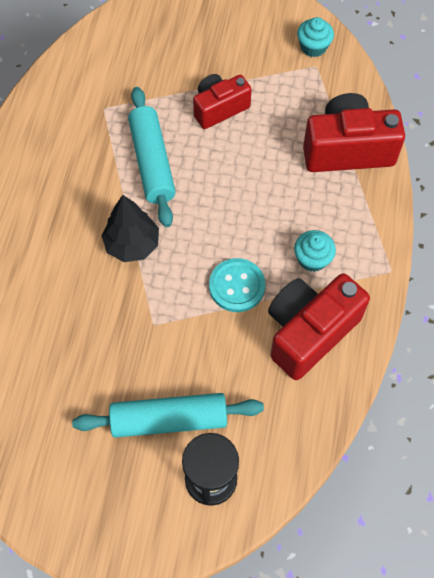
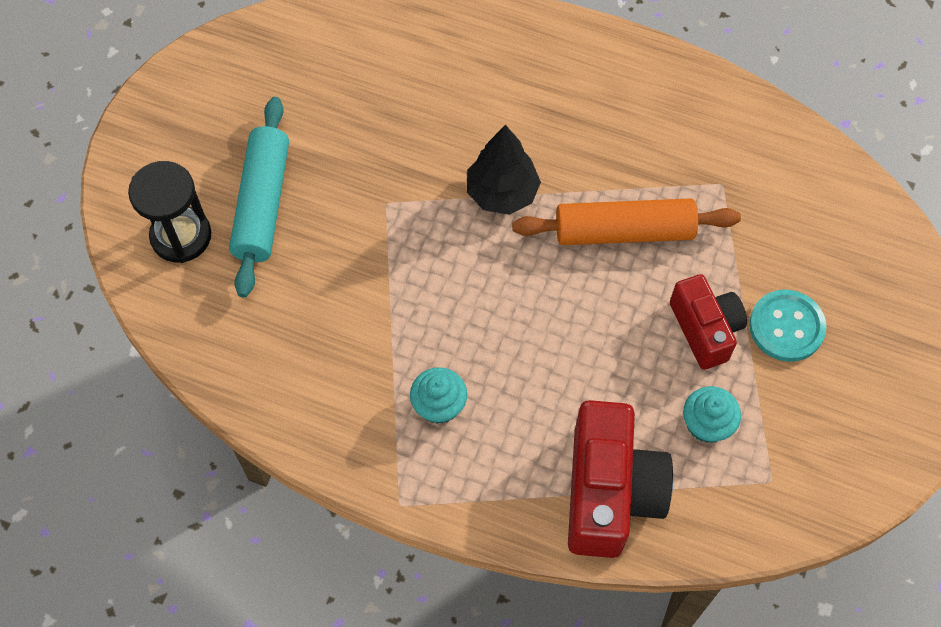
camera: 100 degrees right, 0 degrees up
(152, 162) = (624, 231): turquoise rolling pin -> orange rolling pin
(237, 286) = (418, 304): turquoise button -> turquoise button (786, 327)
(309, 332) = (335, 379): red camera -> none
(313, 47) = (810, 485): turquoise cupcake -> turquoise cupcake (707, 424)

